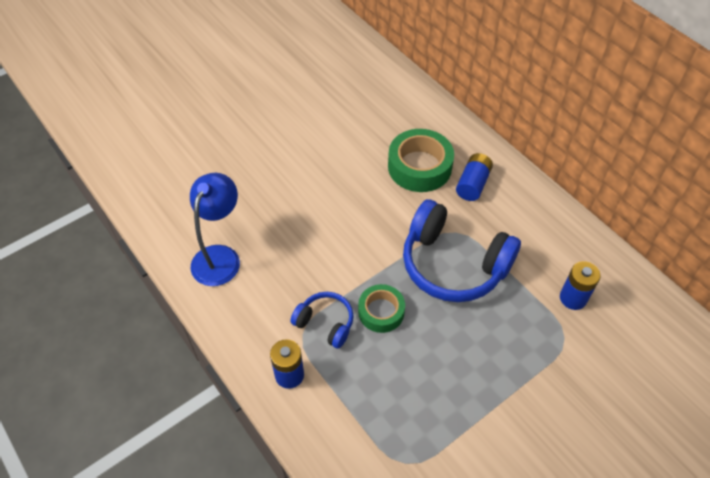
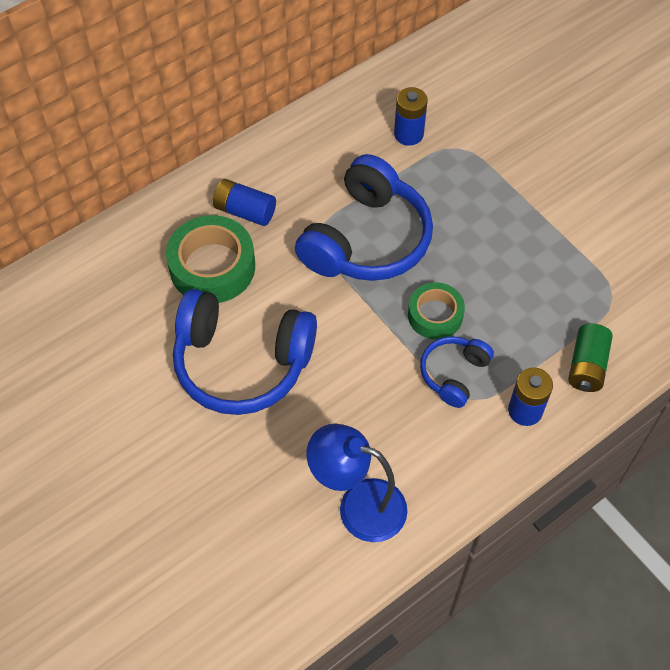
camera: 90 degrees left, 5 degrees up
(330, 430) = (586, 366): none -> green battery
(338, 187) = (242, 362): none -> blue headphones

